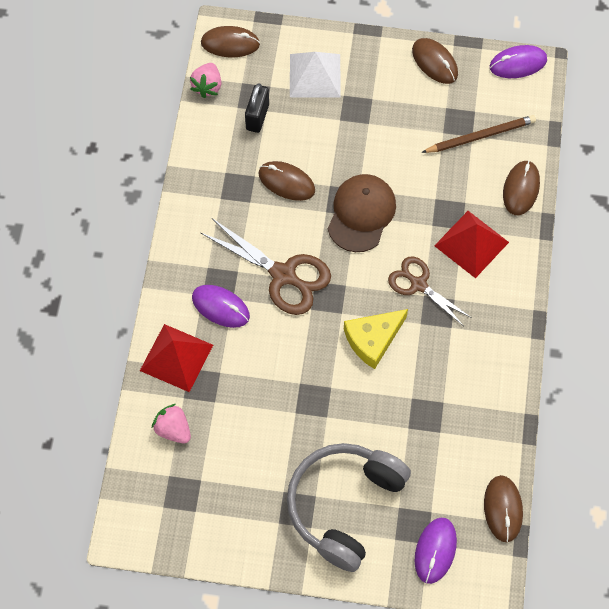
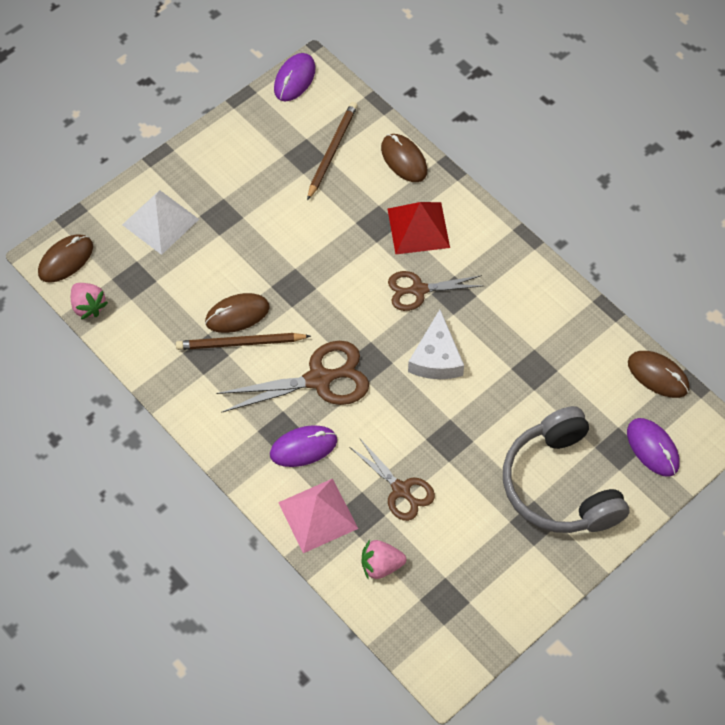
camera: 50 degrees left, 5 degrees down
(176, 357) = (318, 515): red pyramid -> pink pyramid
(244, 397) = (401, 490): none -> brown scissors
(257, 117) = (155, 291): black padlock -> none
(266, 202) = (240, 343): none -> brown pencil
(361, 214) = (318, 283): brown cap -> none
(373, 339) = (436, 357): yellow cheese -> white cheese
(434, 62) = (236, 132): brown mouse -> none

